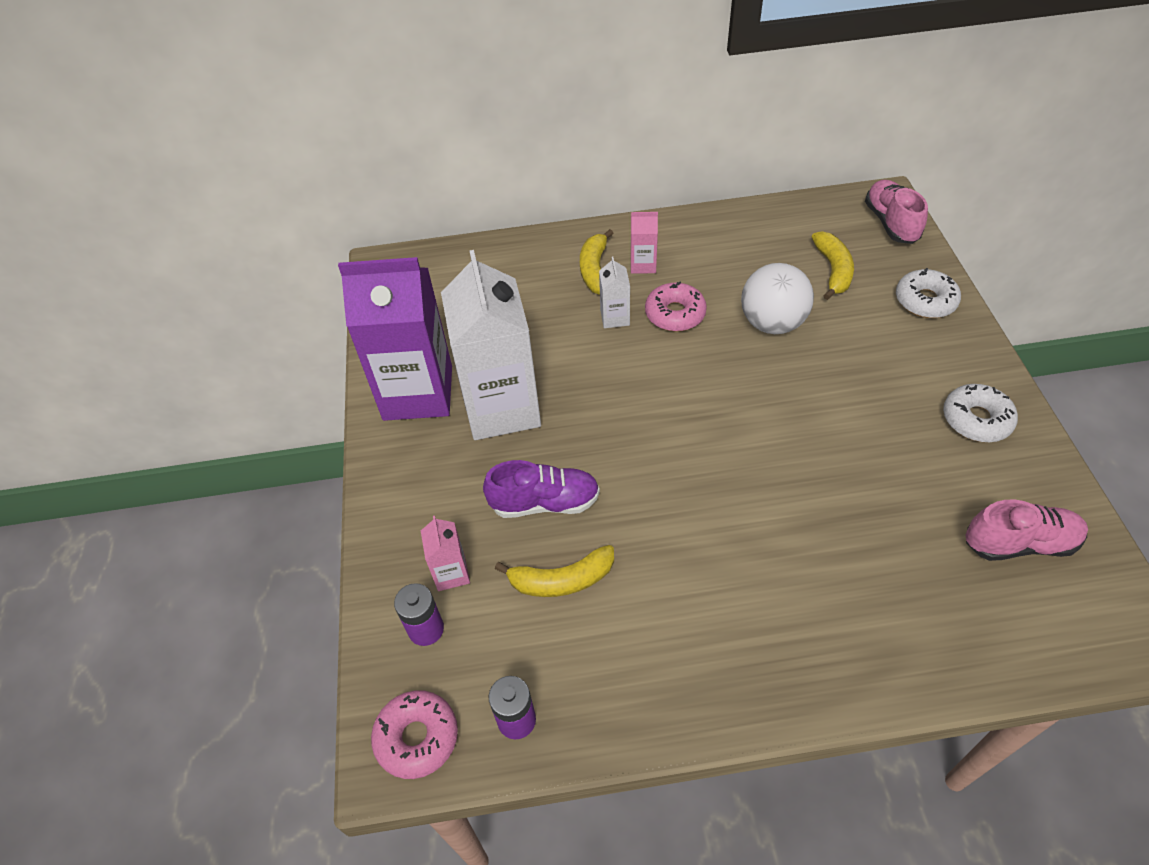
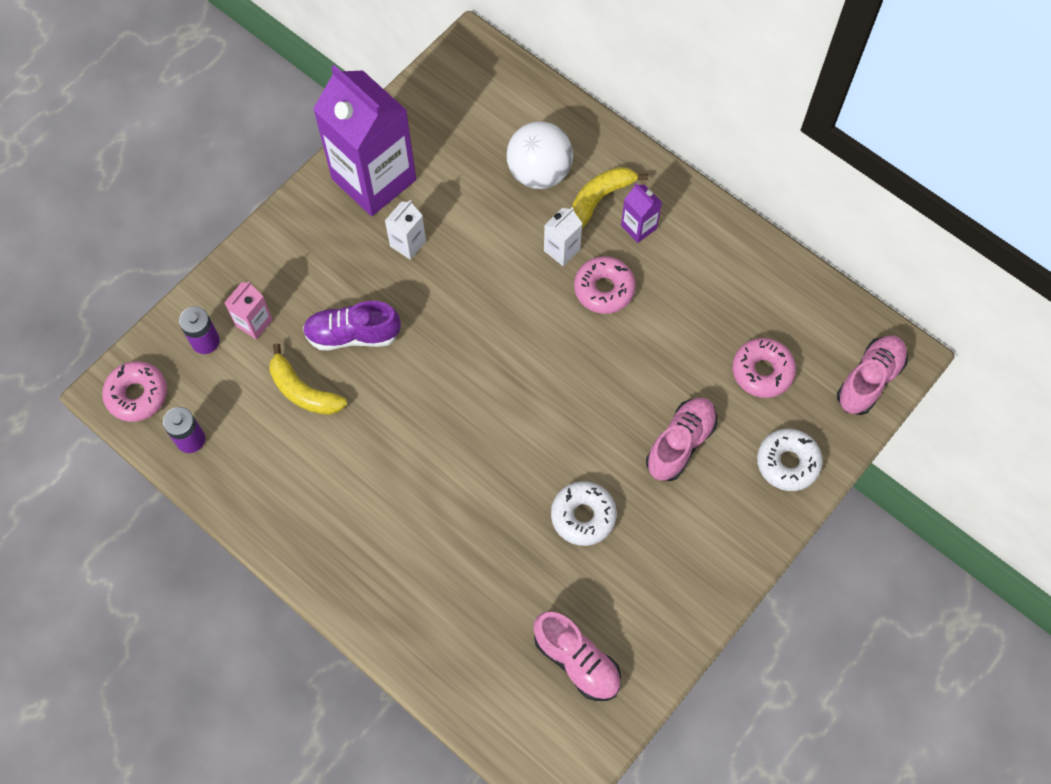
camera: 45 degrees right, 15 degrees up
(502, 408) = (408, 244): white carton -> white carton, size x0.42
(545, 502) = (353, 335): purple shoe -> purple shoe turned 135 degrees clockwise
(643, 265) = (638, 227): pink carton -> purple carton
(772, 323) = (656, 365): white ball -> white ball (539, 172)
(833, 270) = (762, 371): yellow banana -> pink donut
(856, 350) = (680, 444): none -> pink shoe
(976, 419) = (679, 571): white donut -> white donut (583, 516)

